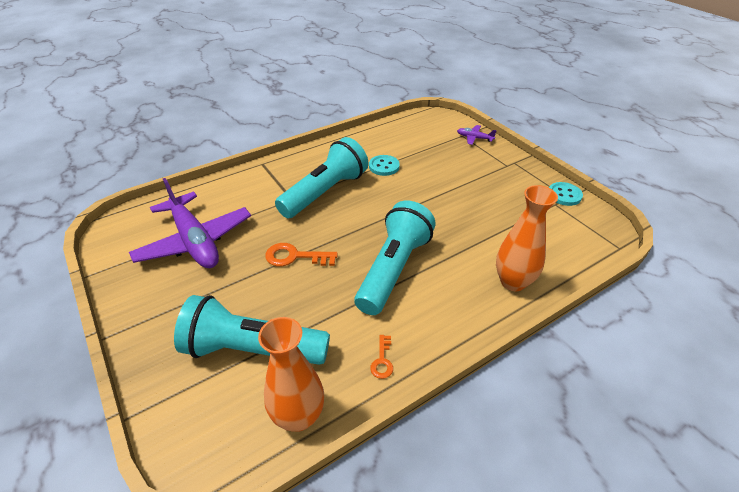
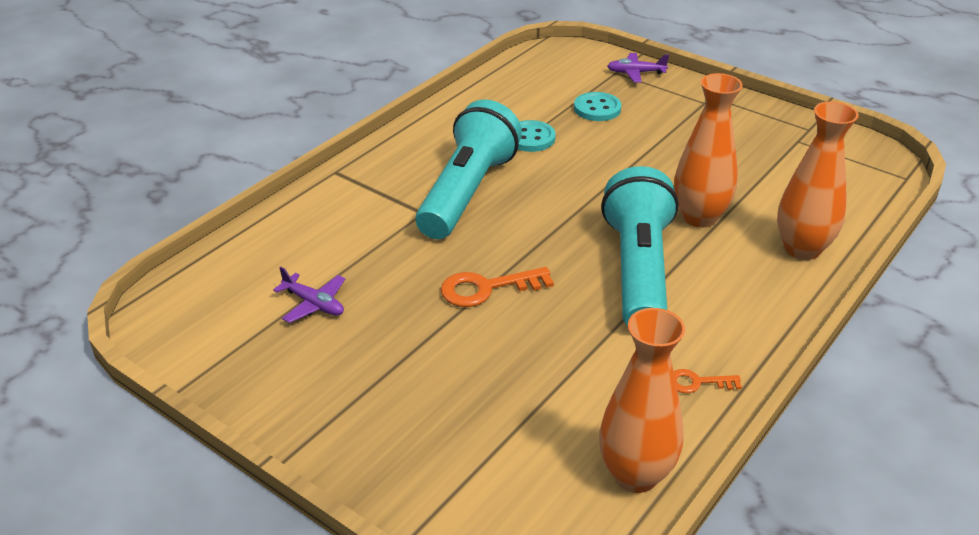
camera: 20 degrees left, 5 degrees down
(195, 241) = (314, 304): purple plane -> purple plane, size x0.42
(252, 349) = (514, 418): turquoise flashlight -> none
(382, 360) = (698, 382): orange key -> orange key turned 105 degrees clockwise
(456, 242) = (699, 217): none -> orange vase
(564, 195) = (802, 126): turquoise button -> turquoise button (597, 108)

